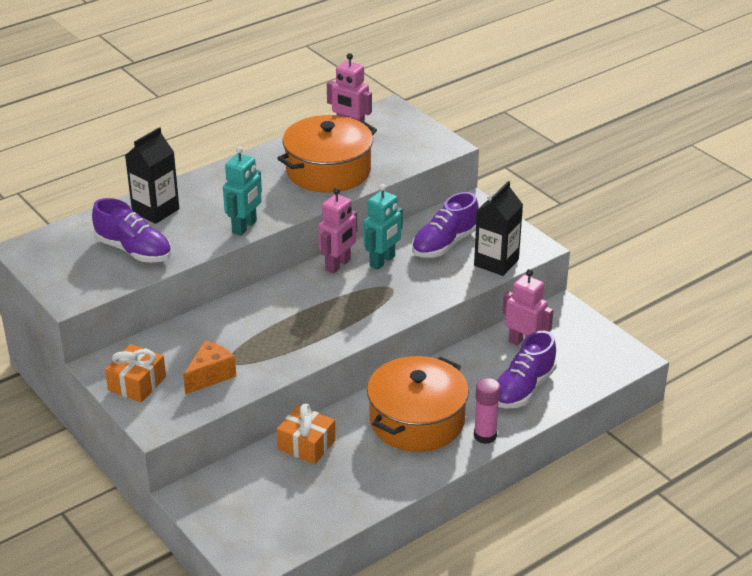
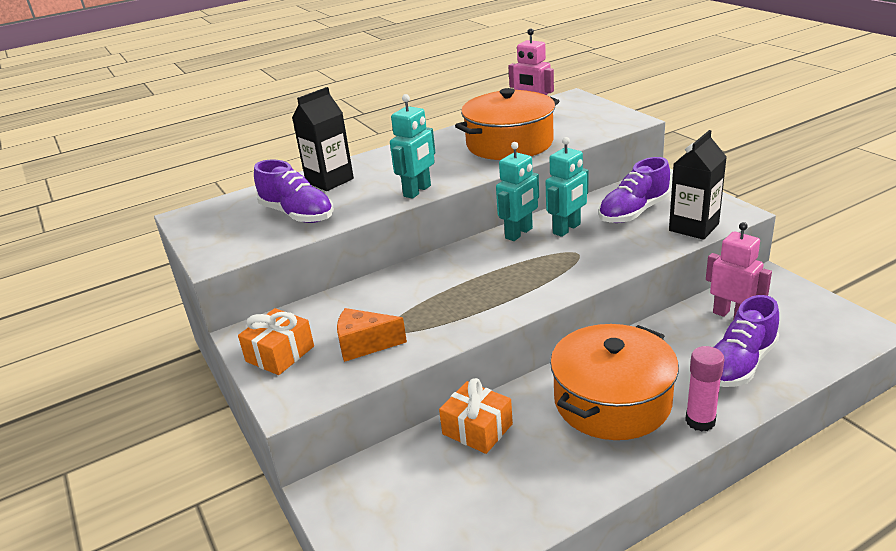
camera: 10 degrees right, 5 degrees down
(210, 375) = (364, 345): orange cheese -> orange cheese turned 135 degrees counterclockwise
(338, 265) = (519, 233): pink robot -> turquoise robot

